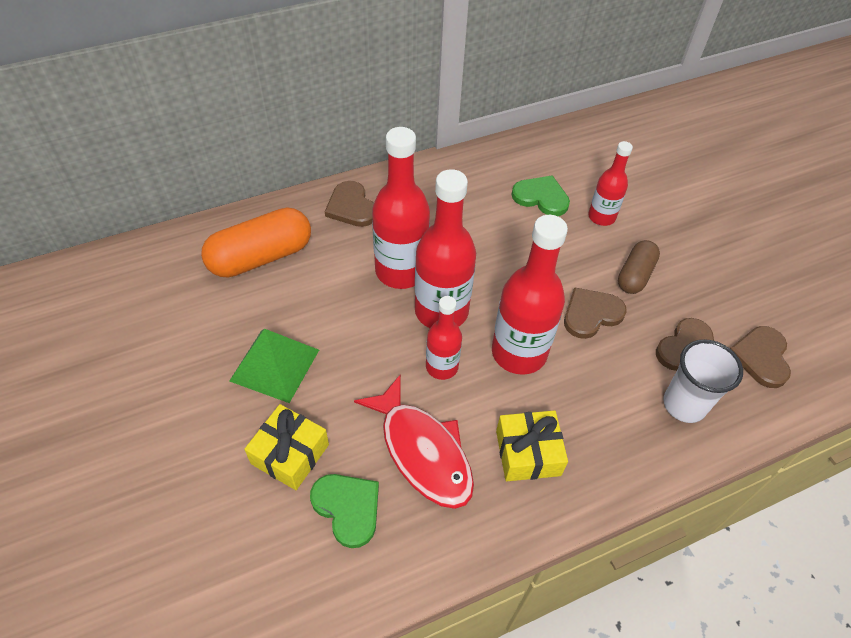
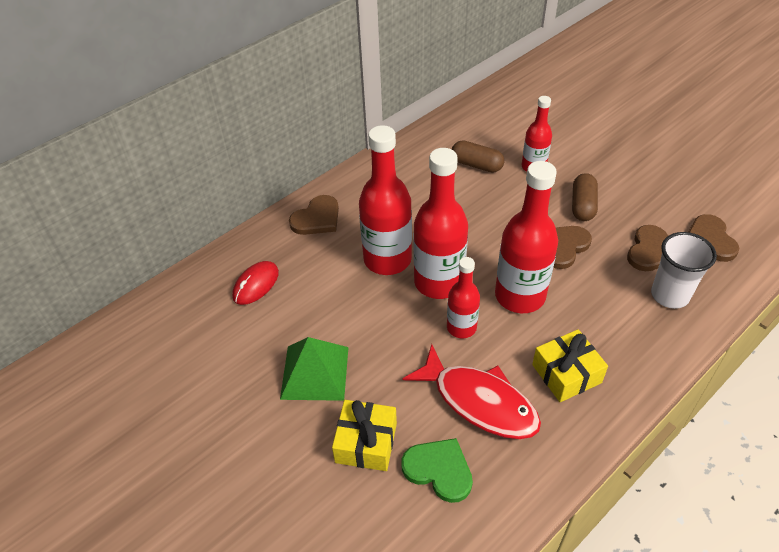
camera: 15 degrees left, 5 degrees down
(261, 257) = (256, 284): orange capsule -> red mouse
(351, 207) = (317, 218): brown heart -> brown heart turned 90 degrees counterclockwise
(541, 197) = (476, 165): green heart -> brown capsule

